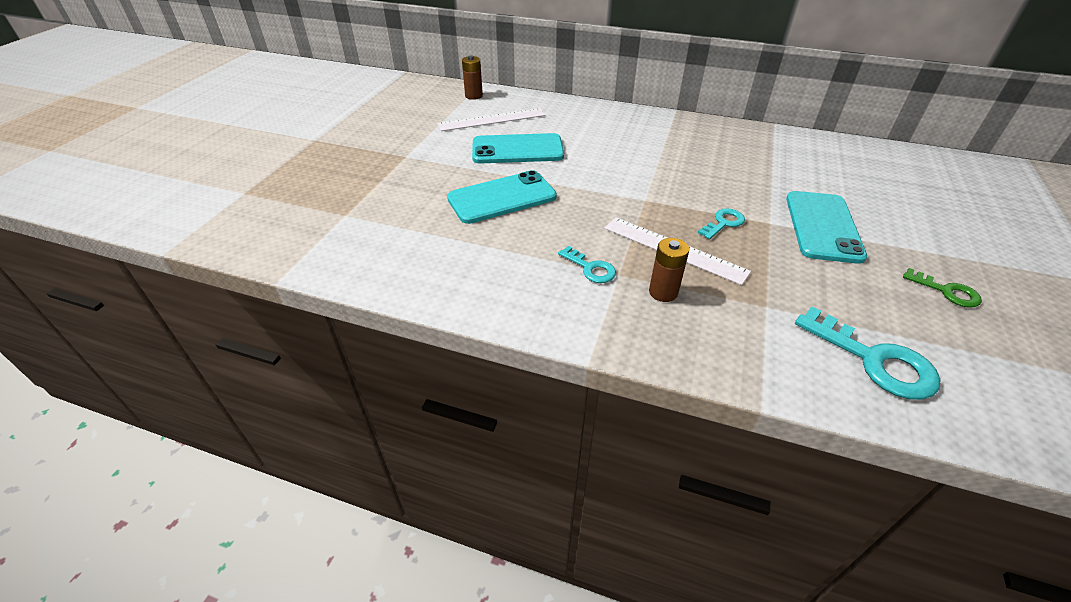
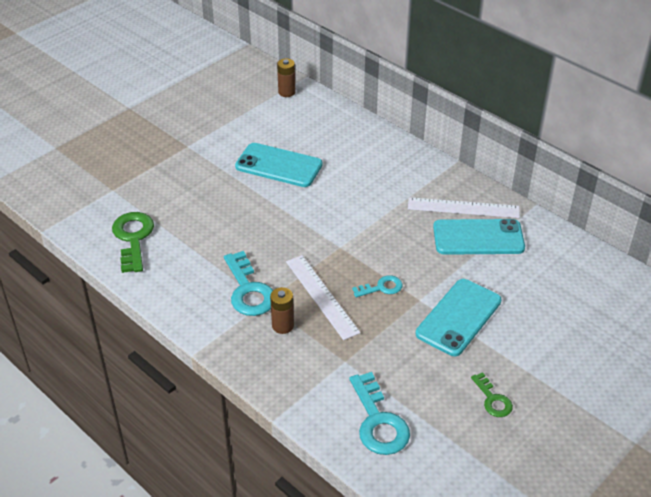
camera: 25 degrees right, 0 degrees up
(407, 256) = (133, 238): none -> green key
(492, 119) = (282, 126): white ruler -> white ruler (463, 208)
(502, 198) = (232, 210): turquoise phone -> turquoise phone (478, 237)
(590, 268) = (248, 290): turquoise key -> turquoise key, size x1.75

